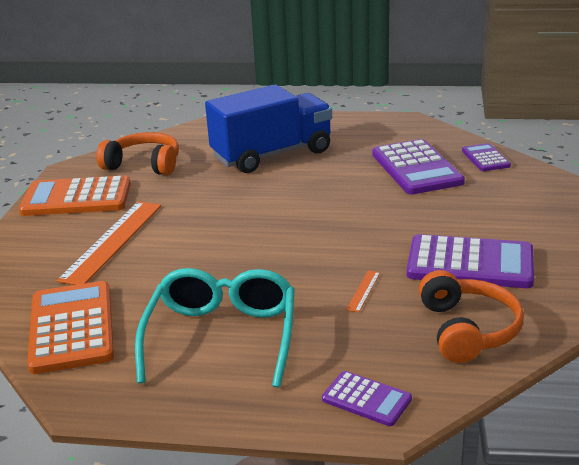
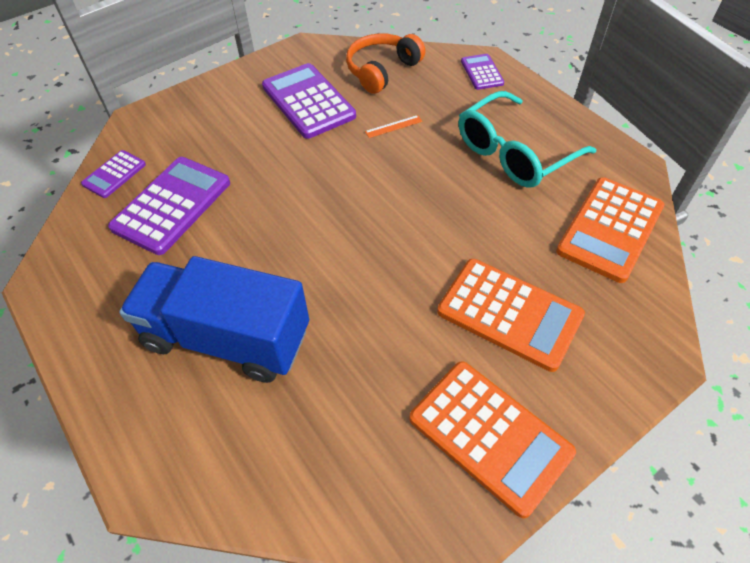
camera: 135 degrees left, 25 degrees up
(112, 241) = (509, 314): orange ruler -> orange calculator
(144, 165) = (359, 450): orange headphones -> none

